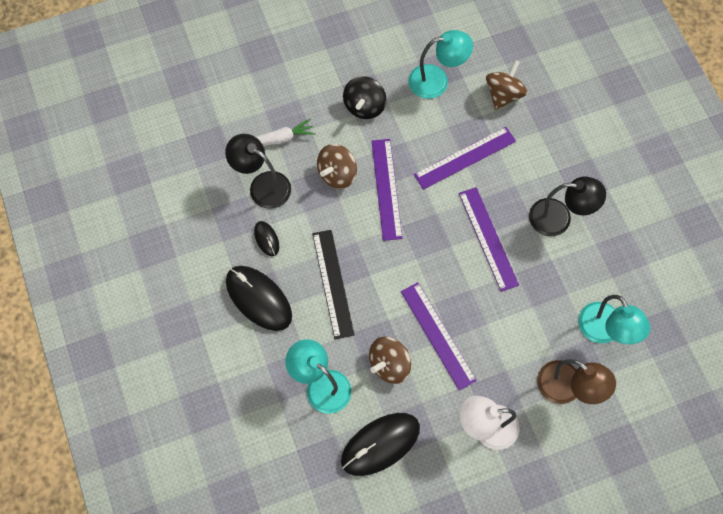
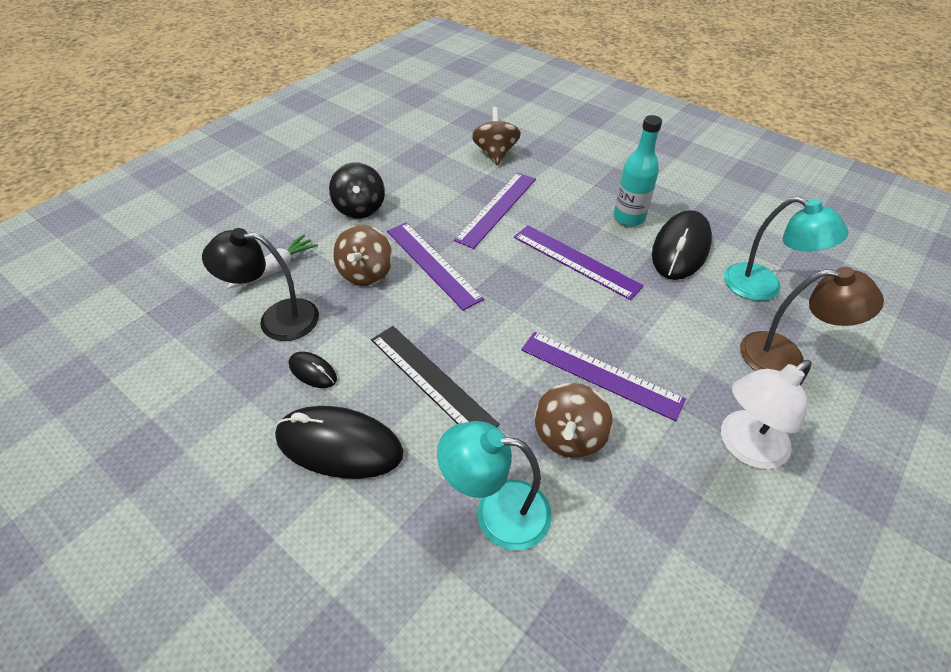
camera: 30 degrees left, 20 degrees down
(380, 444) = (636, 547): black mouse -> black mouse (680, 249)
(437, 80) = (423, 165): turquoise lamp -> none
(559, 218) = (629, 218): black lamp -> turquoise bottle

